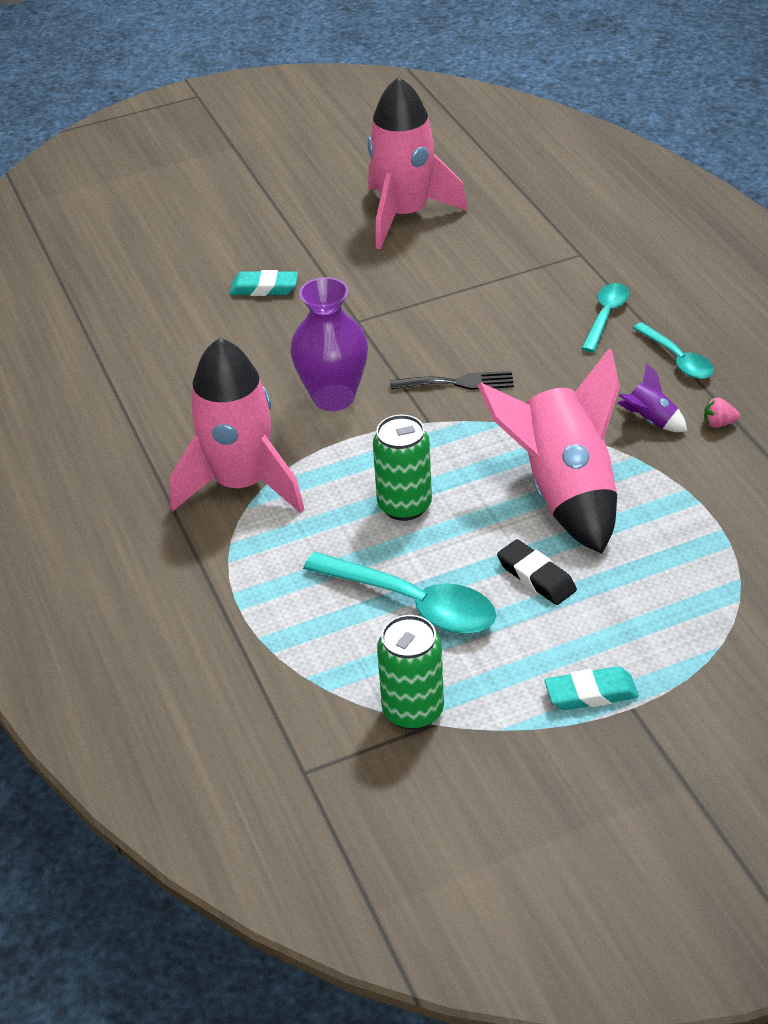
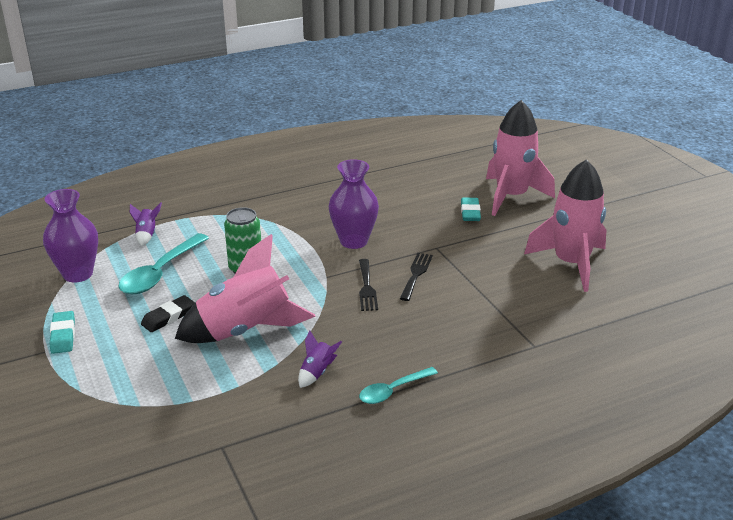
camera: 85 degrees right, 10 degrees down
(241, 484) = (276, 215): pink rocket -> pink rocket (511, 197)
(289, 639) = (147, 235): none -> purple rocket
(413, 711) = (78, 274): green can -> purple vase
(426, 339) = (416, 274): none -> black fork
(606, 316) = (449, 356): turquoise spoon -> none
(718, 423) = (310, 407): pink strawberry -> none

